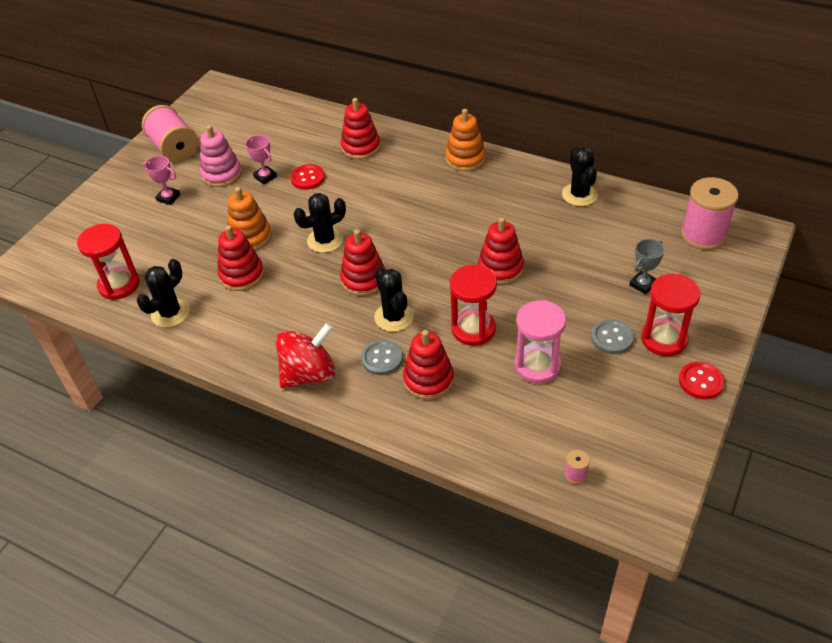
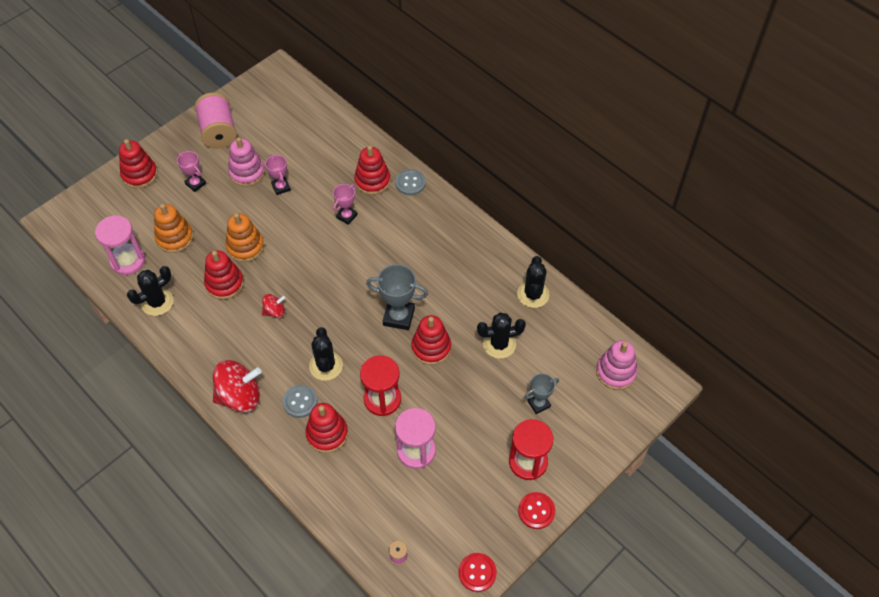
camera: 15 degrees right, 10 degrees up
(119, 285) = (128, 261): red hourglass -> pink hourglass
(307, 178) = (315, 200): red button -> red button (477, 572)
(311, 284) = (275, 311): none -> red spinning top
(325, 240) = (303, 271): black cactus -> black cactus (499, 344)
(349, 182) = (347, 216): none -> pink trophy
(363, 279) = (317, 321): red stacking toy -> red stacking toy (139, 174)
(450, 251) = (399, 316): none -> grey trophy
(465, 159) = (455, 223): orange stacking toy -> orange stacking toy (174, 238)
(612, 338) = (487, 446): grey button -> grey button (410, 183)
(703, 235) = (615, 372): pink spool -> pink stacking toy

